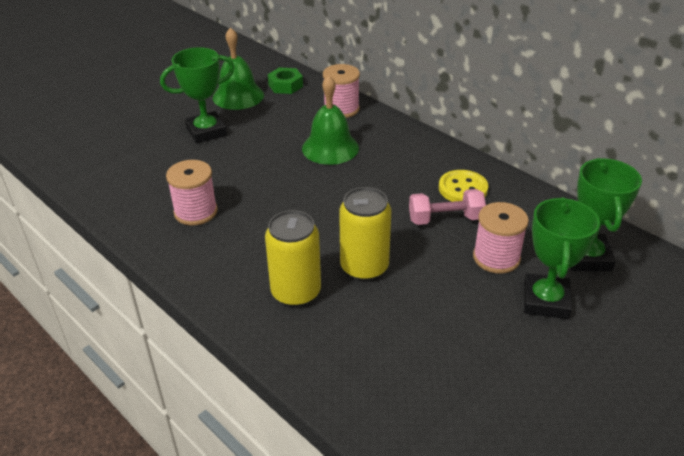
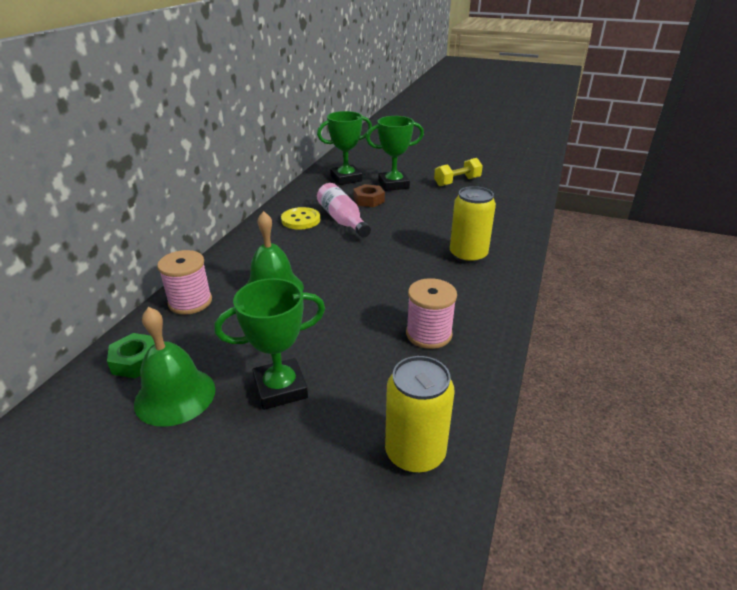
camera: 115 degrees left, 5 degrees down
(206, 131) = (280, 388): green trophy -> green trophy turned 60 degrees counterclockwise
(364, 267) = (419, 237): yellow can -> yellow can (415, 453)
(445, 219) = (342, 220): pink dumbbell -> pink bottle
(496, 258) = (369, 200): pink spool -> brown nut
(531, 387) = (457, 182): none -> yellow dumbbell

